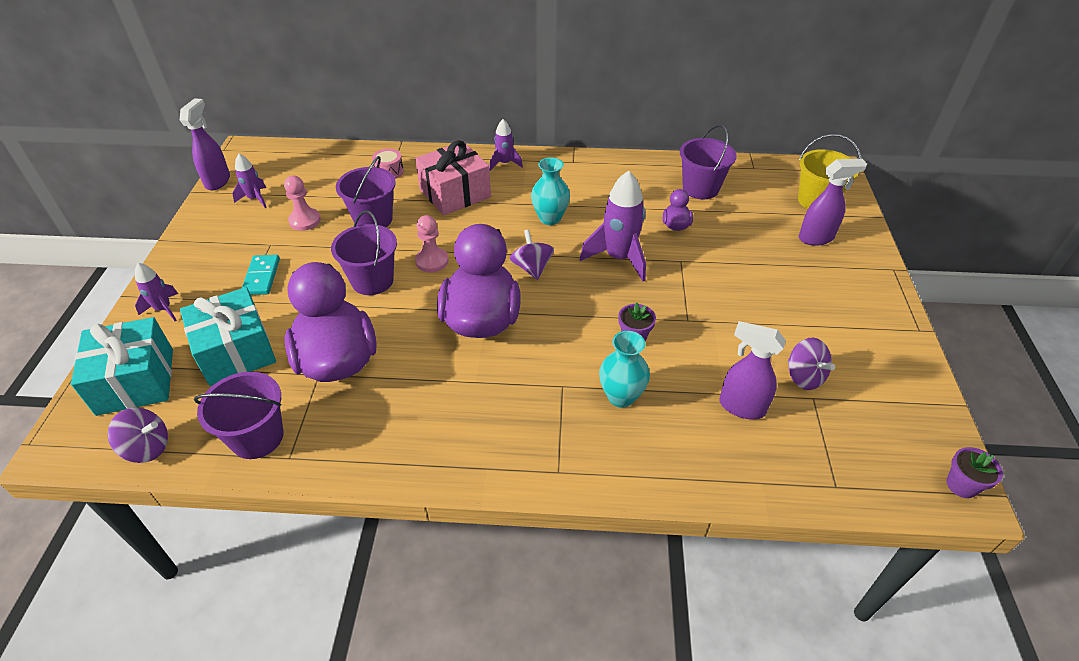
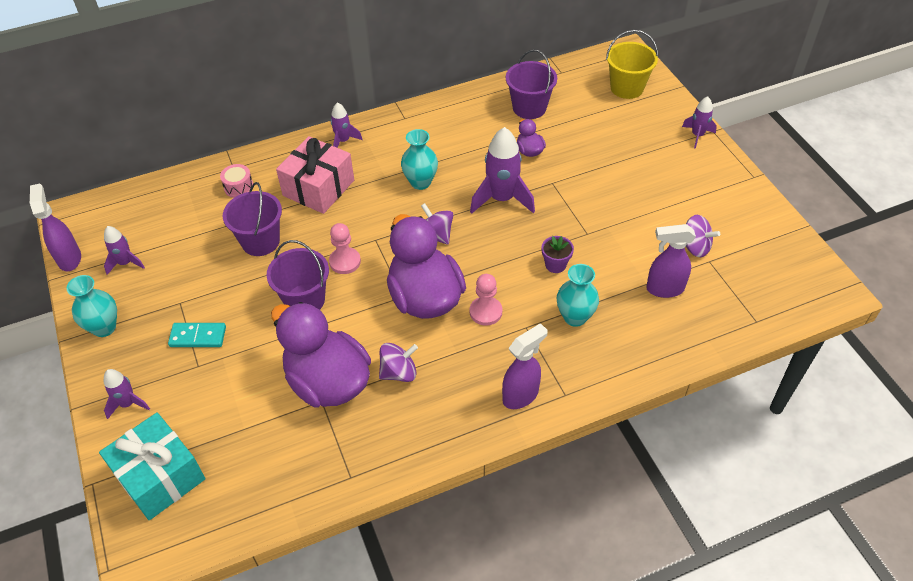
camera: 25 degrees left, 5 degrees up
(147, 448) = (221, 524): purple spinning top -> purple spinning top (399, 372)
(198, 242) = (104, 327): none -> turquoise vase
(236, 351) = (231, 412): turquoise gift -> none
(257, 437) = (310, 473): purple bucket -> none
(262, 277) = (198, 336): turquoise domino -> turquoise domino turned 60 degrees counterclockwise
(305, 220) = (195, 267): pink pawn -> pink pawn (485, 312)
(816, 238) = (644, 123): purple spray bottle -> purple spray bottle (521, 395)
(872, 268) = (697, 135): none -> purple rocket
(961, 485) = (832, 286): purple flower pot -> none

